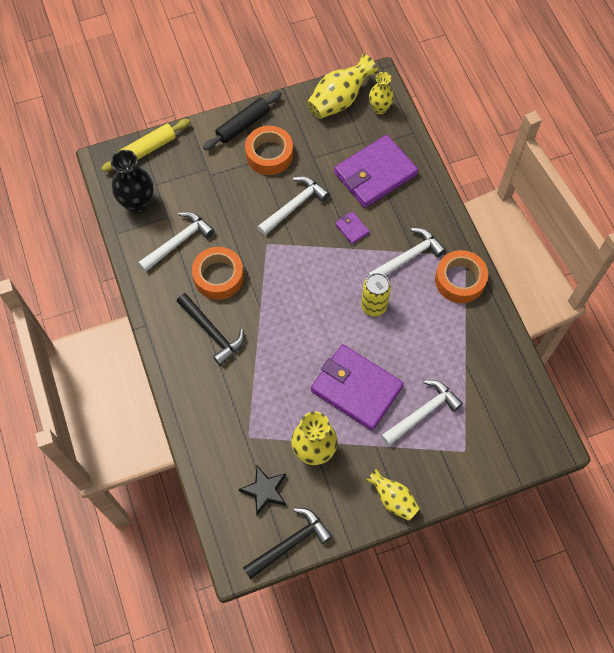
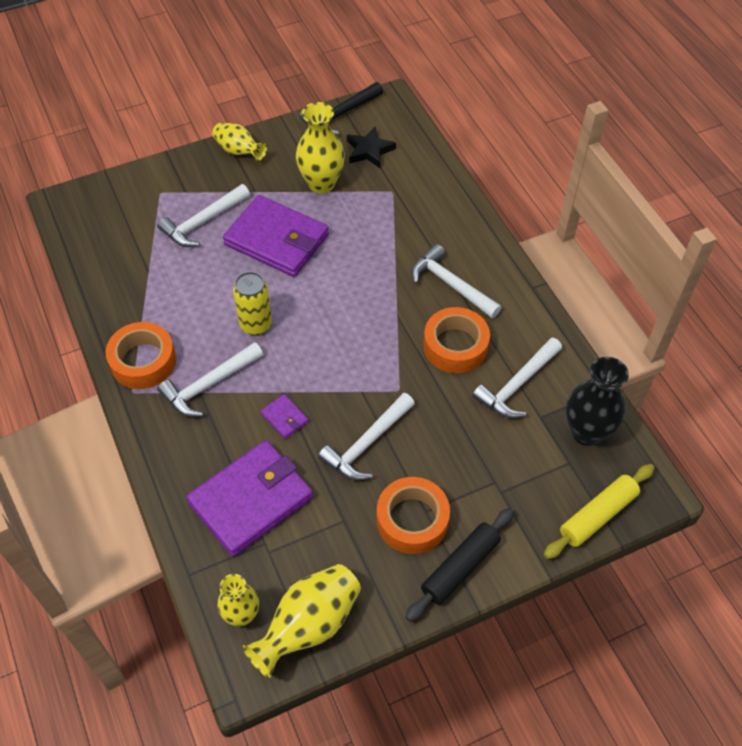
camera: 175 degrees right, 10 degrees down
(212, 332) = (450, 284): black hammer -> white hammer

